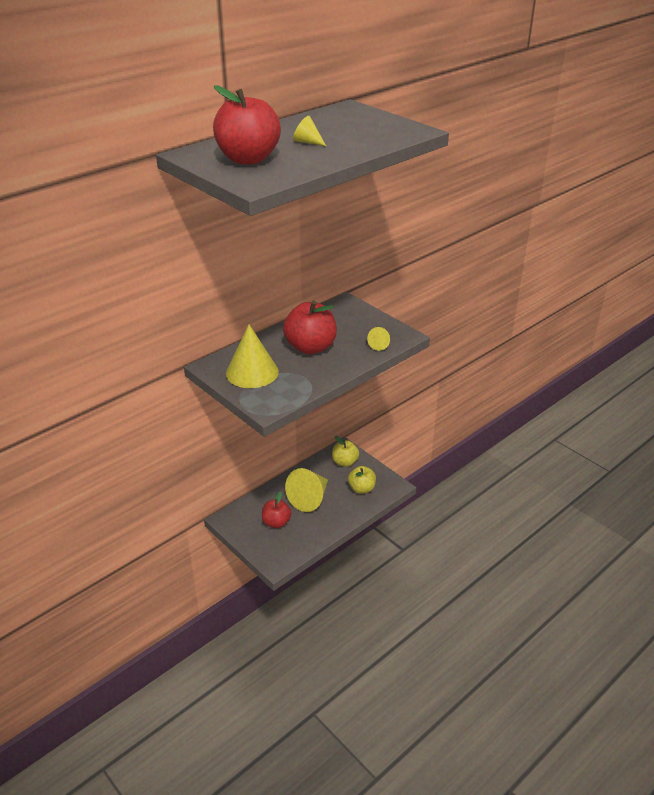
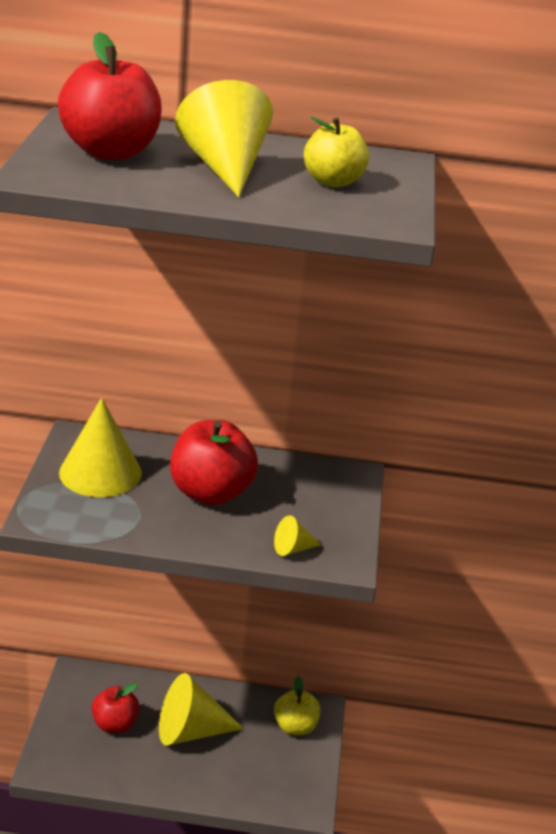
camera: 45 degrees right, 5 degrees down
(307, 142) = (225, 168): yellow cone -> yellow cone, size x2.13
(361, 488) = (264, 774): yellow apple -> yellow apple (333, 182)

